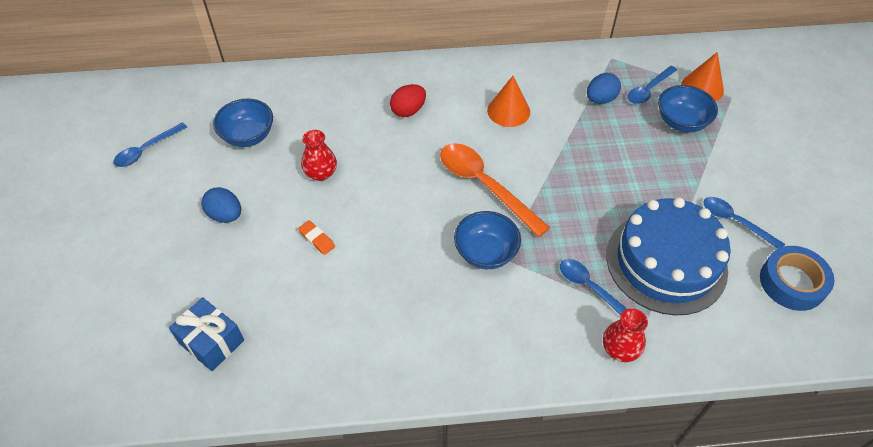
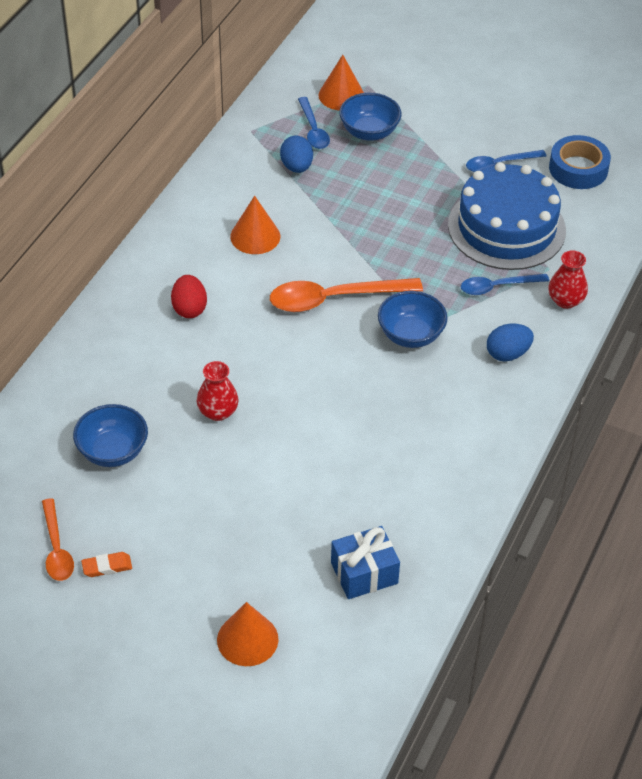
camera: 60 degrees left, 5 degrees down
(111, 296) = (247, 639): none -> orange cone
(146, 150) = (56, 548): blue spoon -> orange spoon
(225, 215) = (212, 509): blue egg -> blue egg (507, 354)
(317, 239) = (301, 448): orange eraser -> orange eraser (107, 566)

